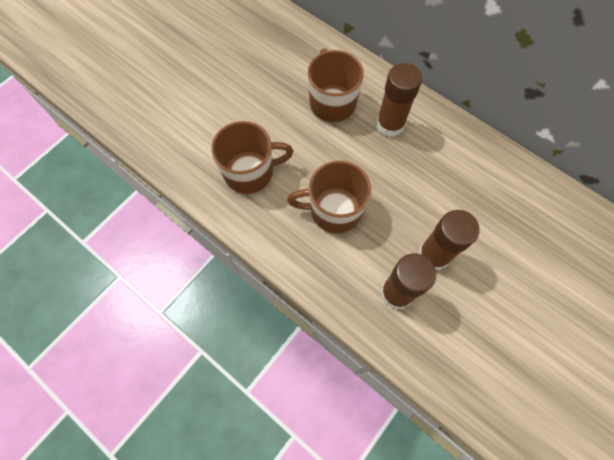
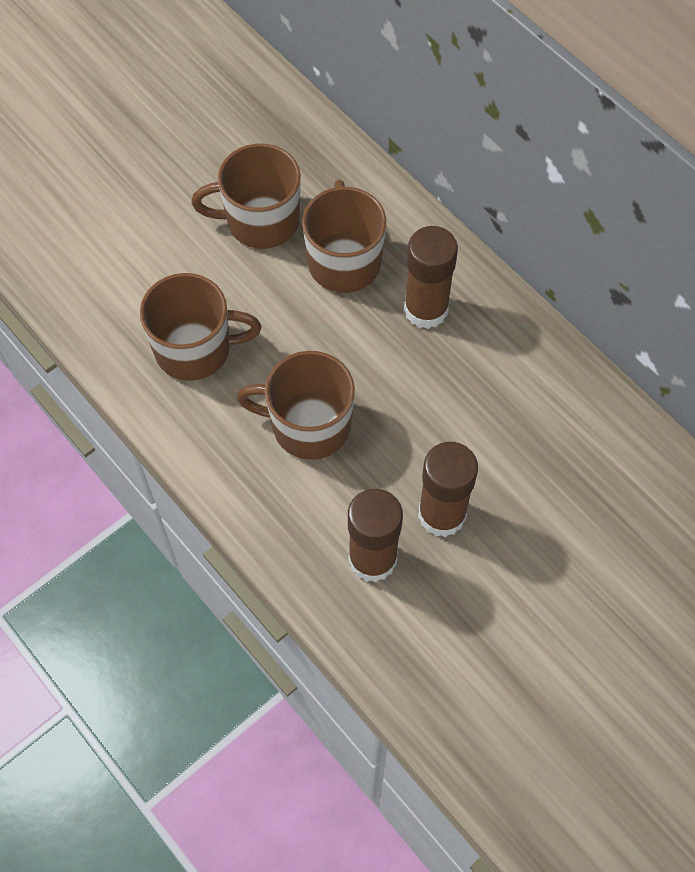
camera: 10 degrees right, 5 degrees down
(274, 85) = (260, 221): none -> brown mug

